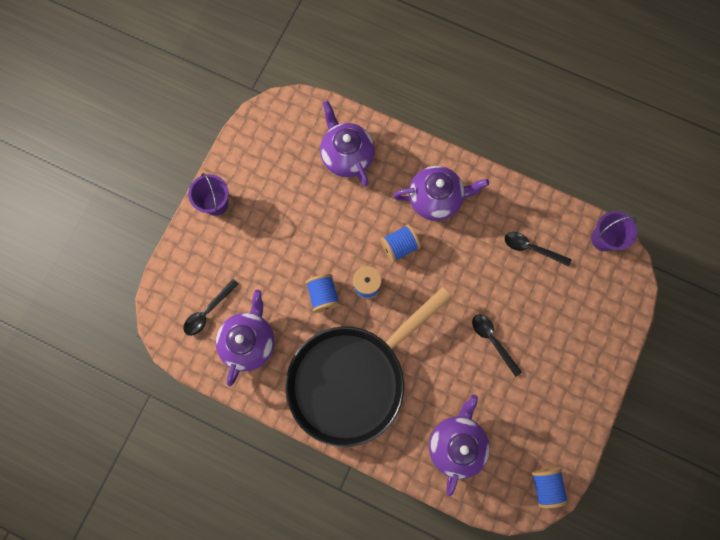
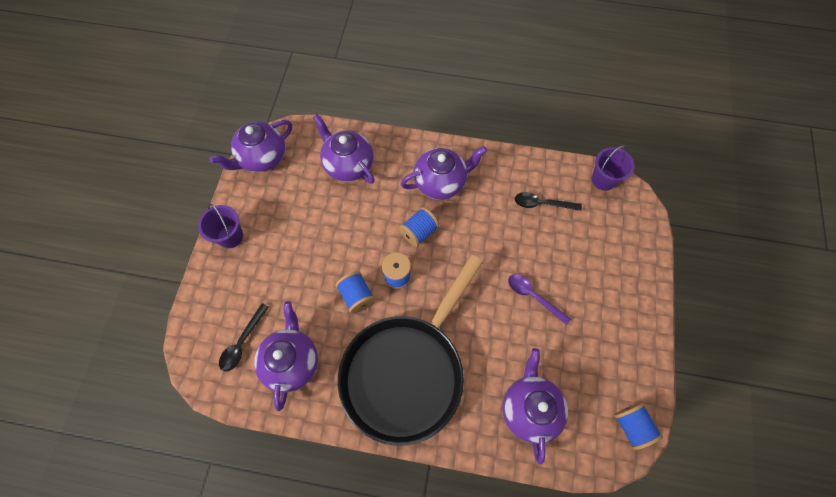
camera: 15 degrees left, 10 degrees down
(262, 126) = (262, 158): none -> purple teapot
(492, 340) = (533, 296): black spoon -> purple spoon

